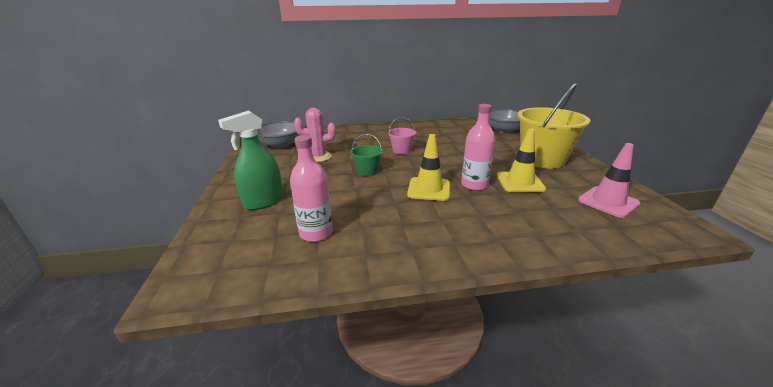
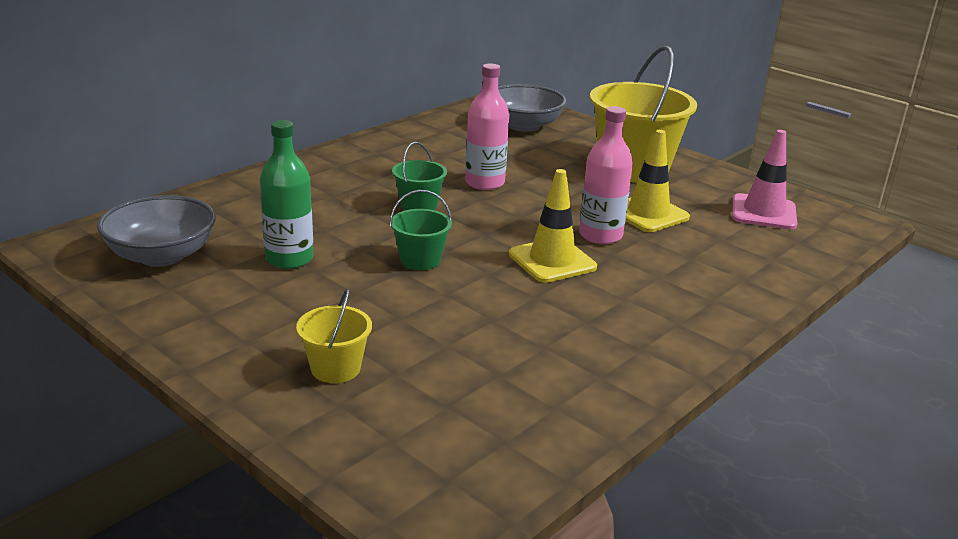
camera: 40 degrees left, 0 degrees up
(263, 202) = (335, 368): green spray bottle -> yellow bucket
(316, 233) = (497, 378): pink bottle -> pink bottle (484, 183)
(318, 157) = (289, 259): pink cactus -> green bottle
(401, 150) = (419, 206): pink bucket -> green bucket

